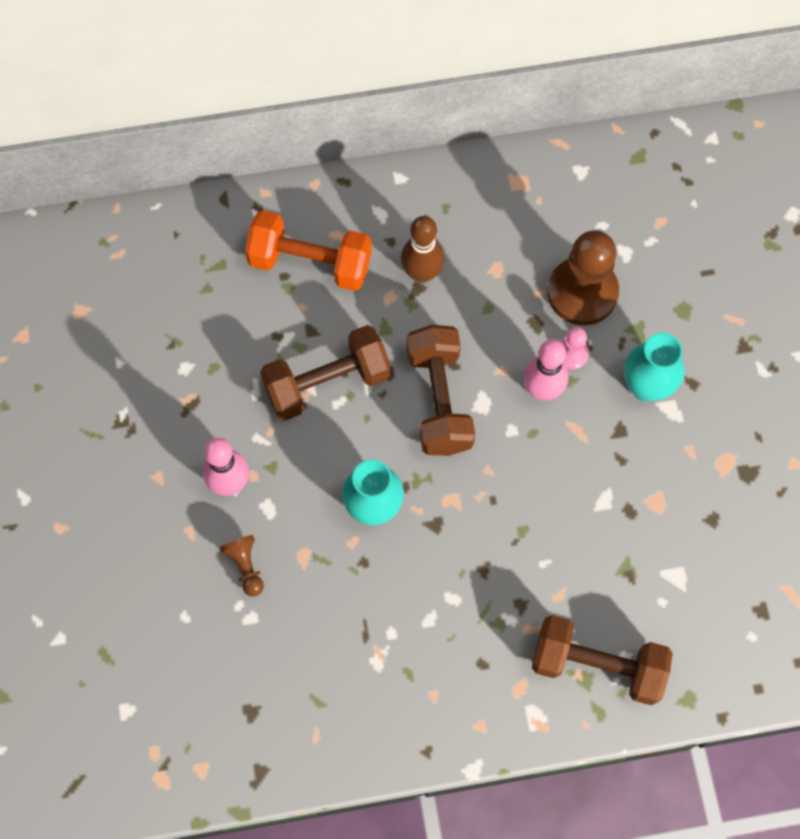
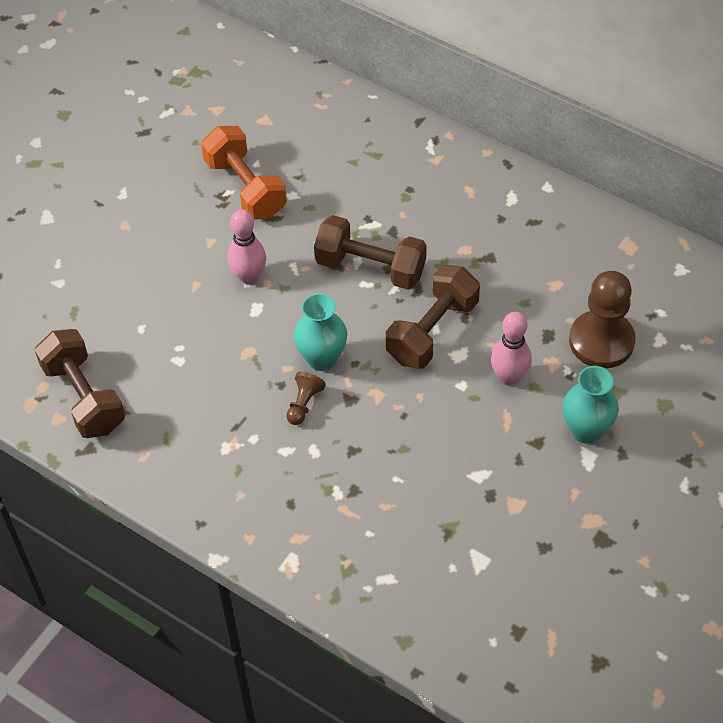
camera: 45 degrees right, 15 degrees down
(246, 566) = (207, 330): brown pawn -> brown pawn (304, 404)
(310, 263) = (434, 193): orange dumbbell -> orange dumbbell (245, 188)
(422, 273) = (502, 251): brown bowling pin -> none
(571, 354) = (553, 371): pink pawn -> none
(597, 665) = (365, 568): brown dumbbell -> brown dumbbell (84, 397)

